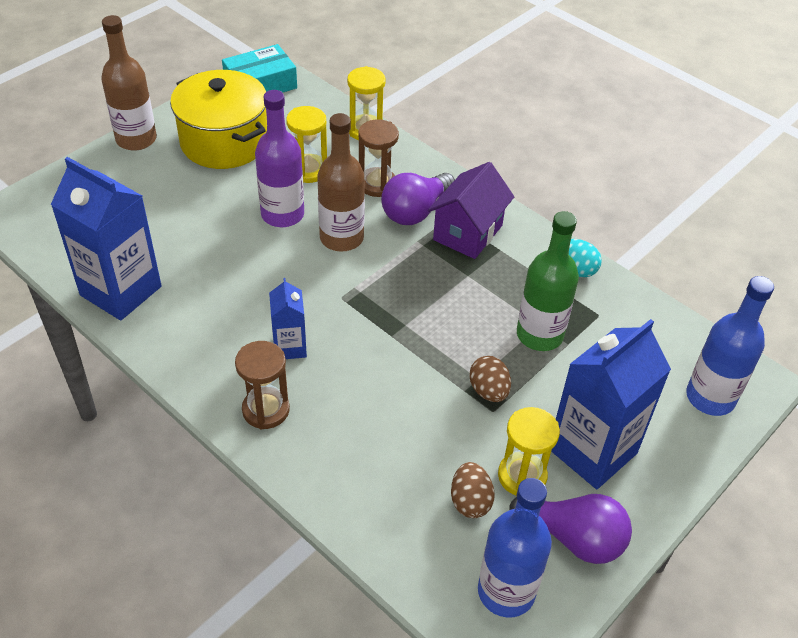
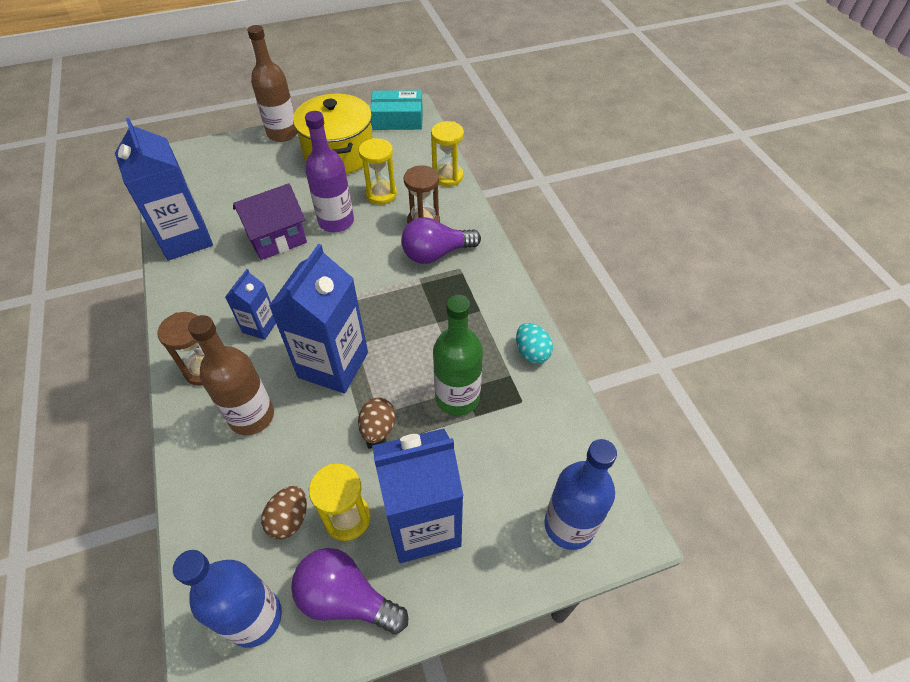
camera: 30 degrees right, 5 degrees up
(341, 238) = (364, 255): brown bottle -> brown bottle (251, 416)
(398, 353) = (333, 365): none -> blue carton
(467, 232) = (464, 286): purple house -> purple house (277, 239)
(573, 538) = (346, 598): purple light bulb -> purple light bulb turned 150 degrees clockwise

